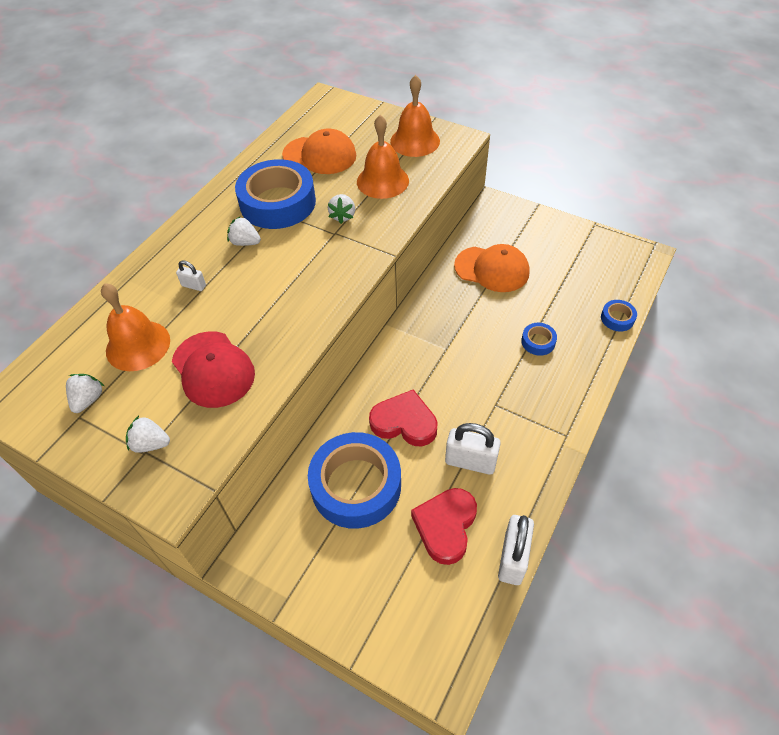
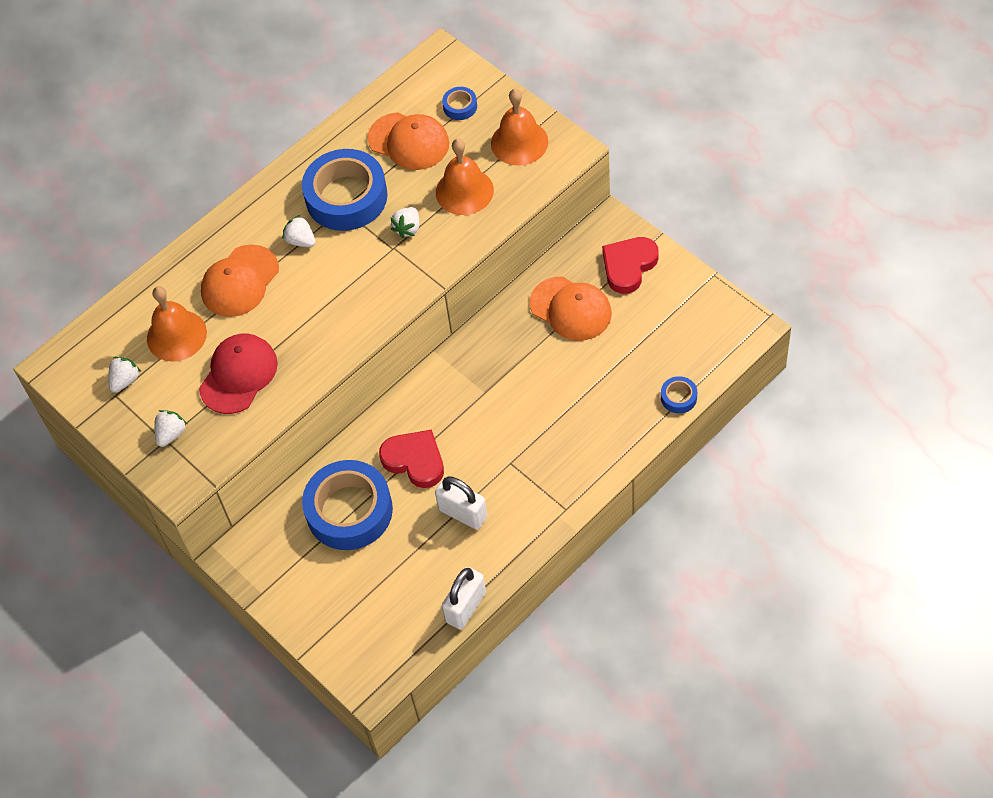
camera: 20 degrees right, 5 degrees up
(151, 444) = (171, 434): white strawberry -> white strawberry turned 90 degrees clockwise
(194, 286) = (240, 281): white padlock -> orange cap
(213, 369) = (238, 375): red cap -> red cap turned 135 degrees counterclockwise
(445, 526) = (417, 566): red heart -> red heart (628, 266)
(538, 342) = (582, 405): blue tape -> blue tape (460, 106)

